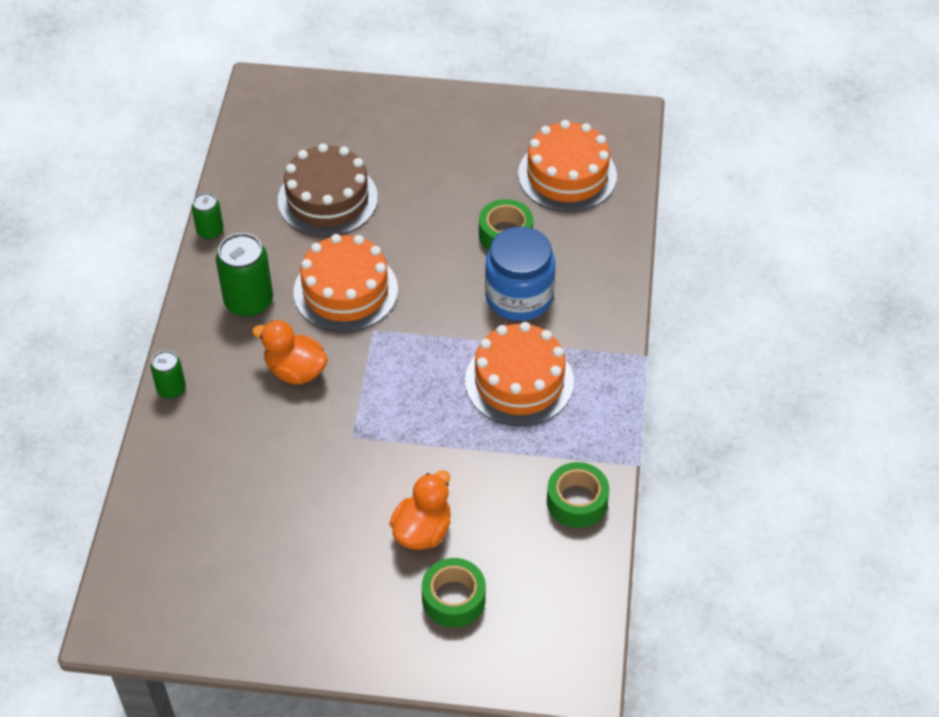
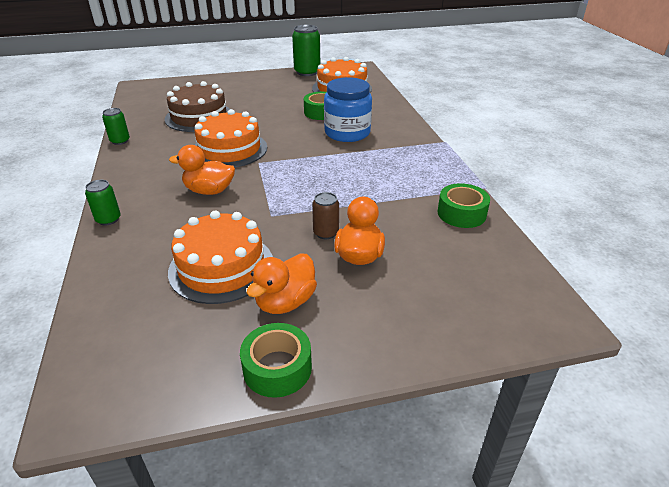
camera: 20 degrees left, 15 degrees down
(249, 301) = (159, 166): green can -> green can (307, 72)
(320, 569) = (285, 302): none -> orange duck
(402, 485) = (326, 233): none -> brown can
(453, 599) = (414, 293): green tape -> green tape (277, 368)
(519, 381) = (374, 166): orange cake -> orange cake (221, 267)

